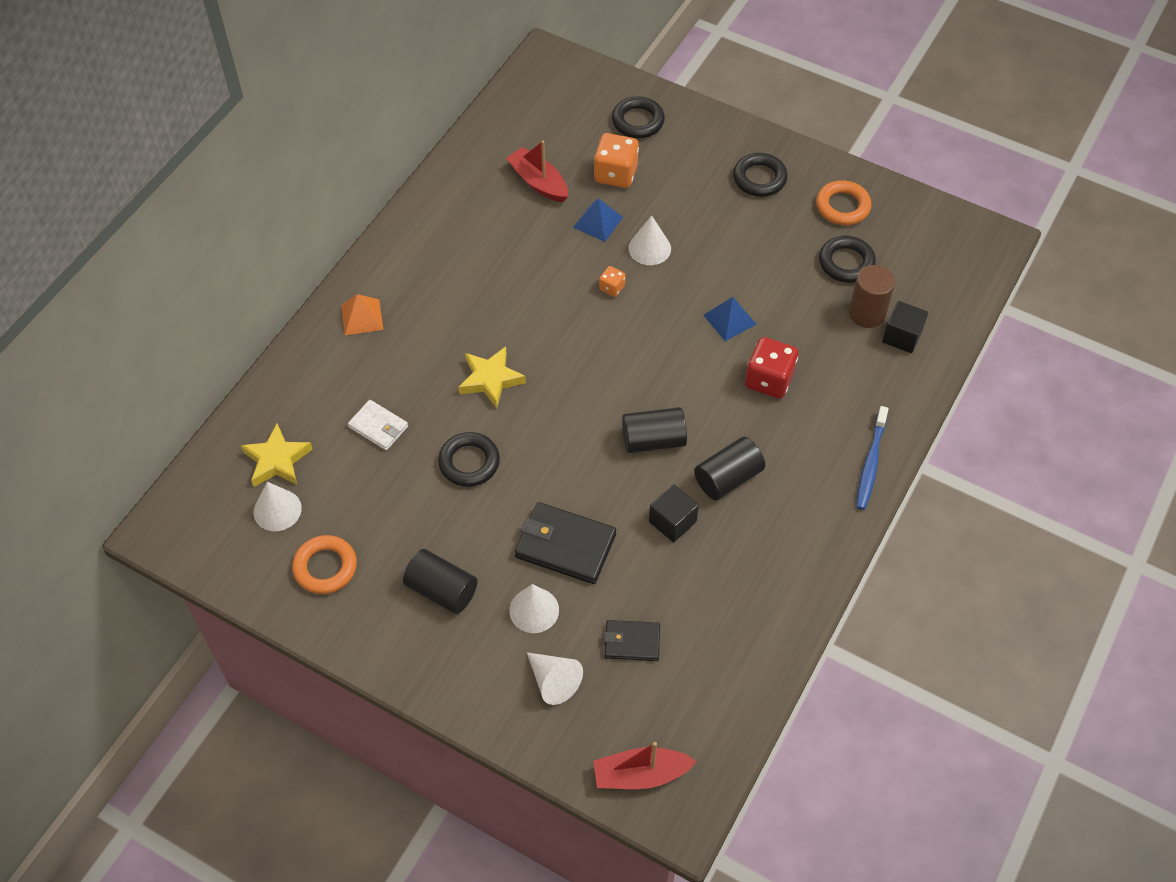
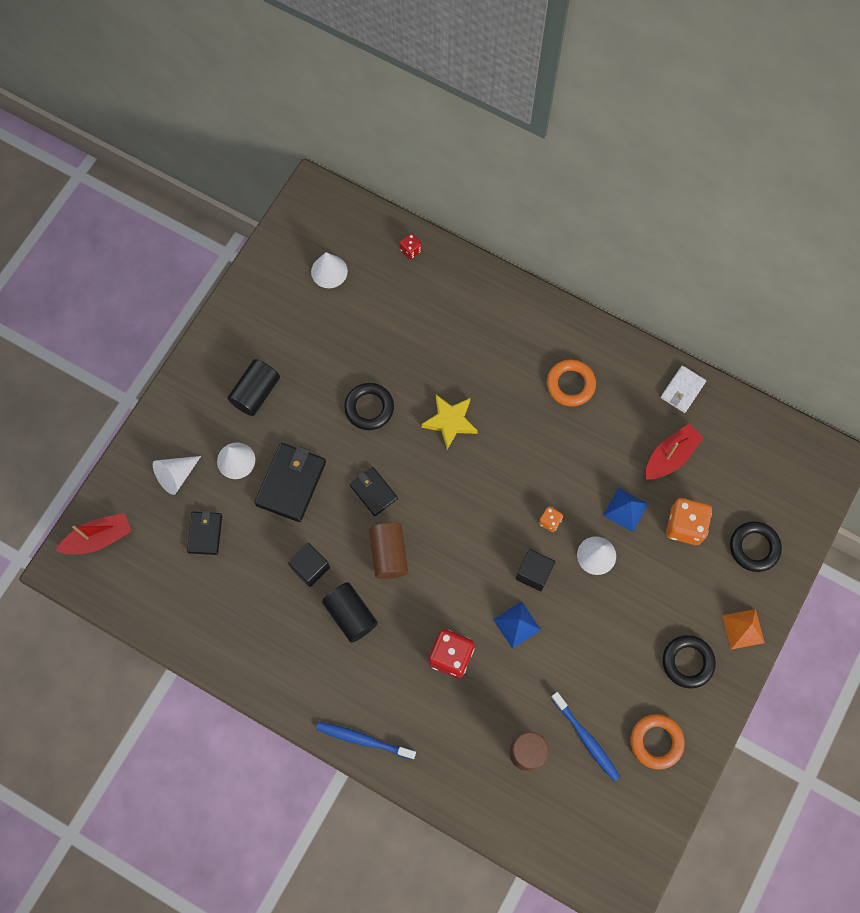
camera: 90 degrees right, 15 degrees up
(259, 420) = (410, 250): none -> red dice
(277, 460) = (373, 267): yellow star -> none
(325, 567) = (278, 309): orange ring -> orange ring (570, 384)
(362, 317) = (513, 317): orange pyramid -> orange pyramid (743, 629)
(378, 427) = (403, 338): white wallet -> white wallet (682, 390)
(577, 457) = (373, 492): none -> black wallet
(640, 774) = (99, 538): red boat -> red boat turned 75 degrees clockwise
(653, 440) = (389, 554): black cylinder -> brown cylinder
(846, 263) = (586, 739): black ring -> blue toothbrush
(902, 336) = (500, 784): black cube -> black cube (534, 573)

